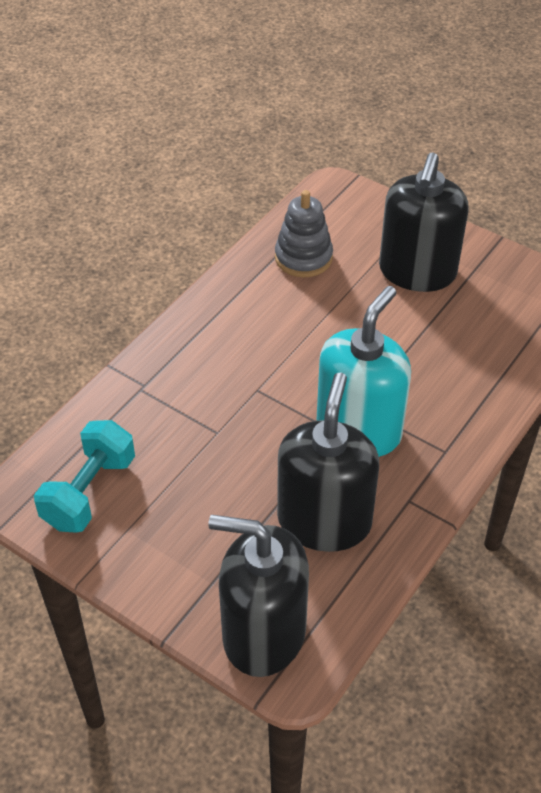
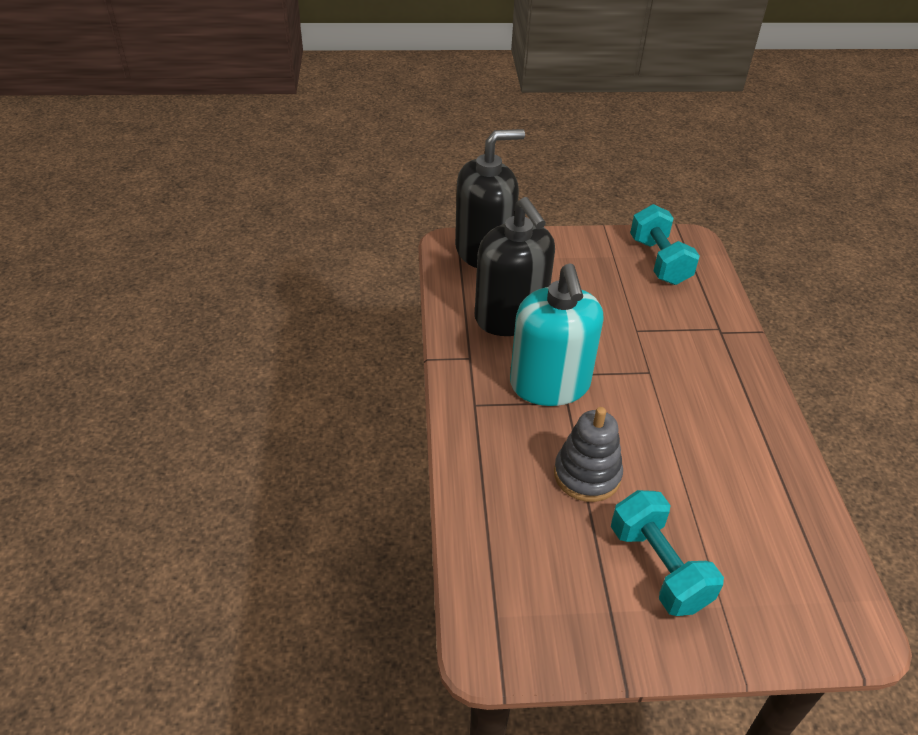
camera: 140 degrees right, 5 degrees down
(303, 258) = (767, 512): grey stacking toy -> grey stacking toy (587, 475)
(417, 272) = (658, 567): black soap dispenser -> turquoise dumbbell

